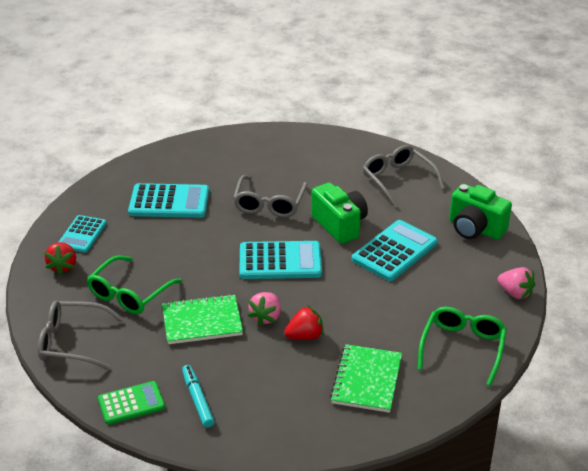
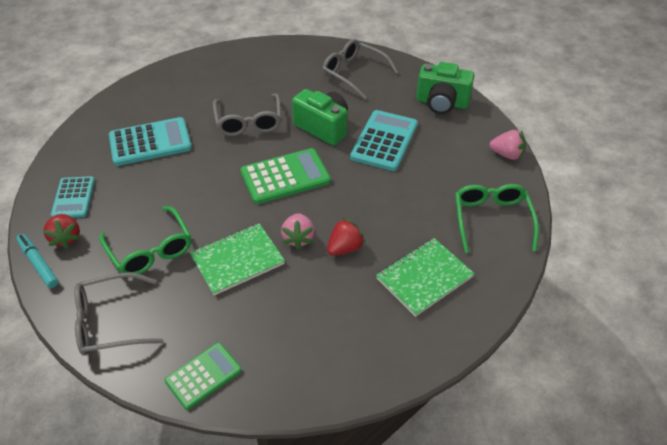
camera: 20 degrees left, 10 degrees up
(130, 293) = (150, 249): green glasses -> green glasses turned 45 degrees counterclockwise
(197, 400) = (271, 350): turquoise marker -> turquoise marker (38, 264)
(280, 261) = (285, 176): turquoise calculator -> green calculator
(366, 380) = (424, 278): green notebook -> green notebook turned 60 degrees clockwise

